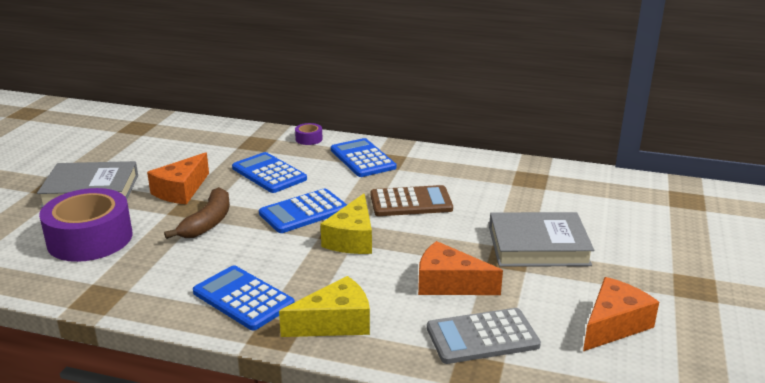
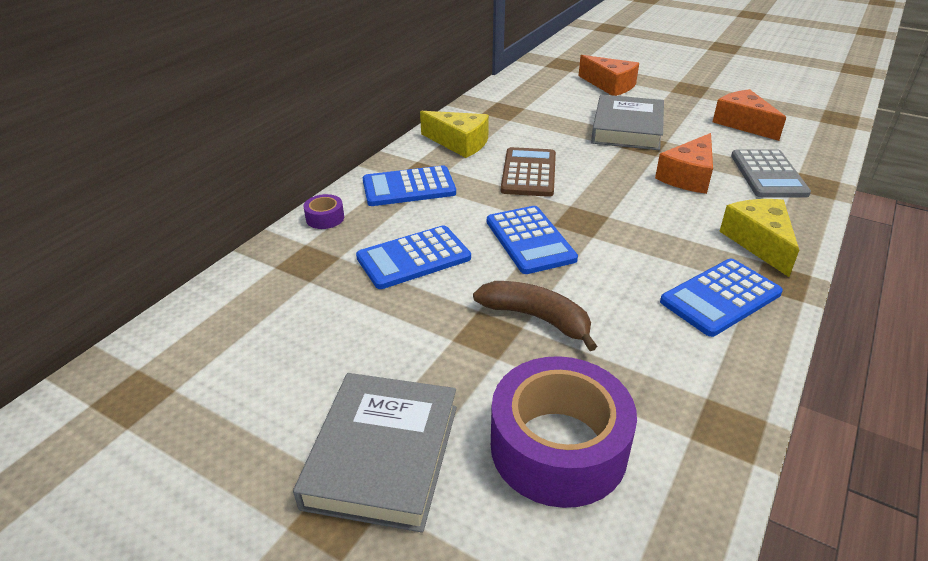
camera: 75 degrees left, 10 degrees up
(181, 190) = (429, 342): orange cheese -> orange cheese (610, 85)
(352, 239) = (599, 215): yellow cheese -> yellow cheese (459, 143)

